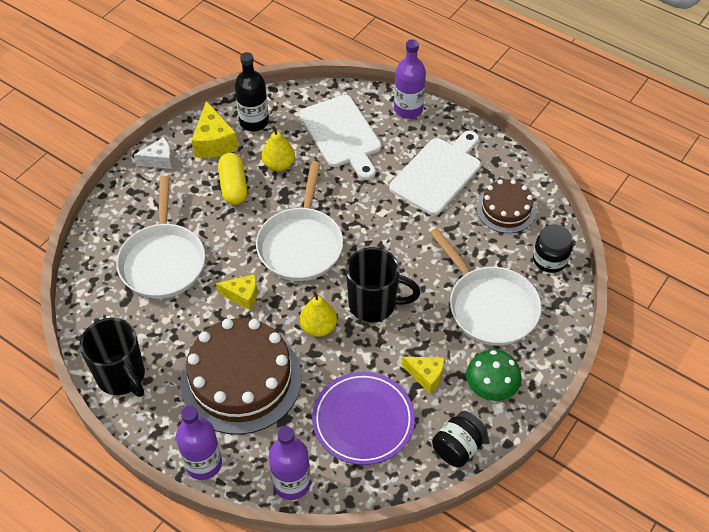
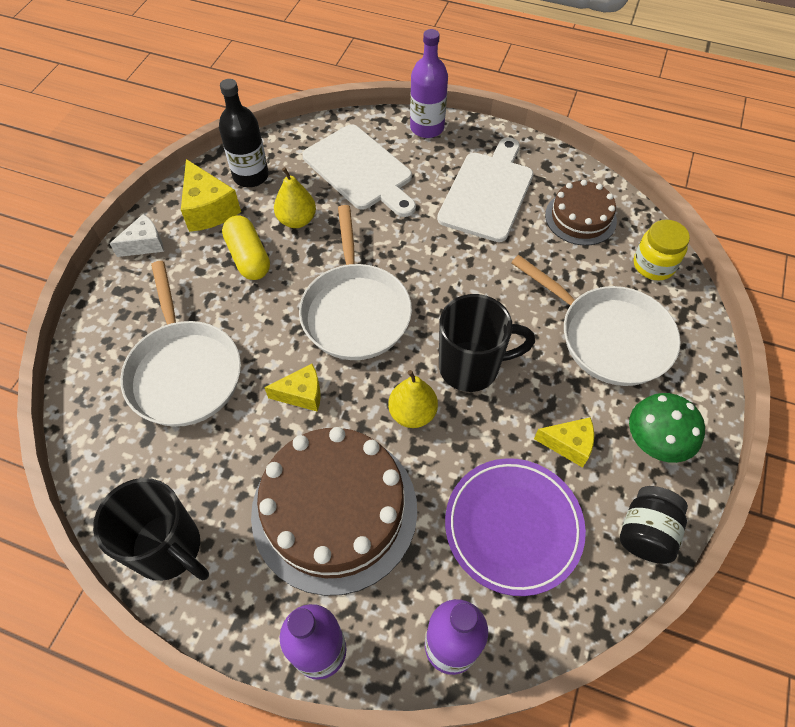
camera: 15 degrees left, 5 degrees up
(549, 259) = (653, 265): black jar -> yellow jar

